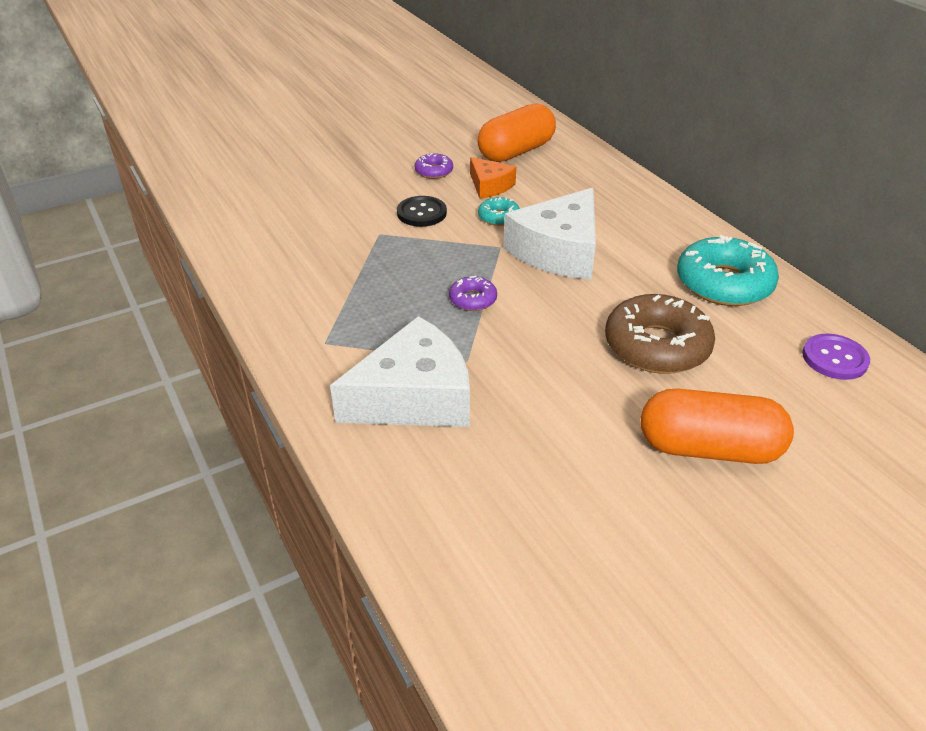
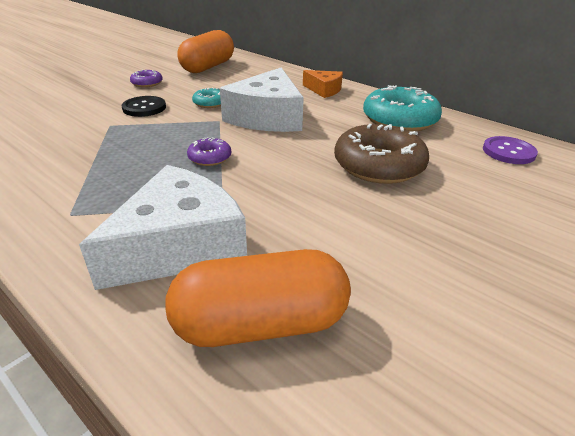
camera: 20 degrees left, 5 degrees down
(489, 186) = (195, 87): orange cheese -> orange cheese (324, 90)
(708, 448) = (471, 232): orange capsule -> orange capsule (260, 323)

